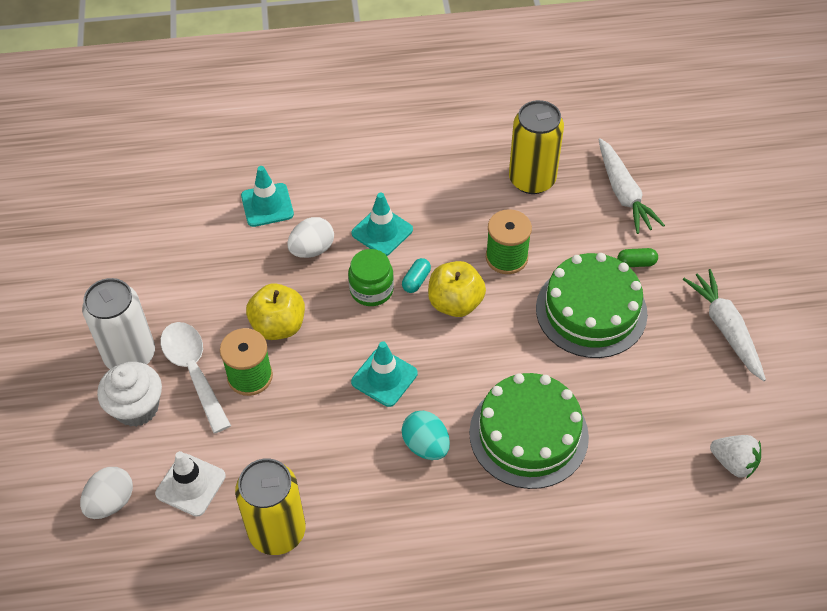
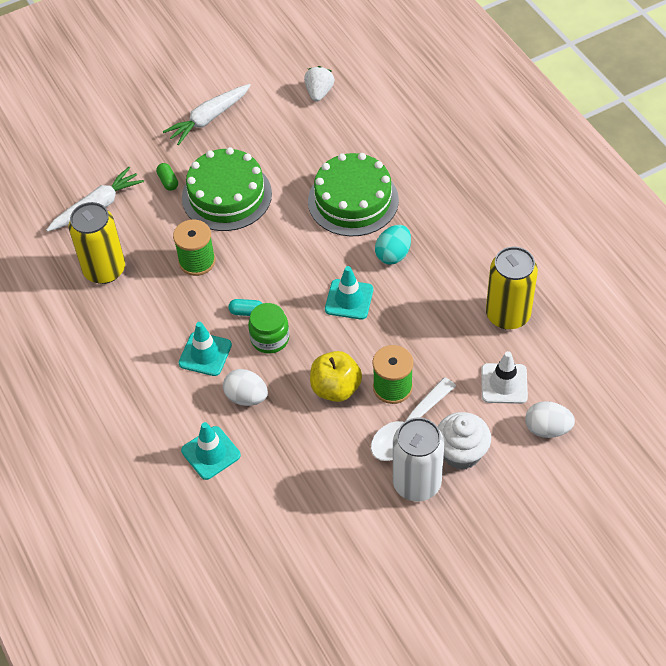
camera: 110 degrees left, 0 degrees up
(455, 303) = (257, 279): yellow apple -> none

